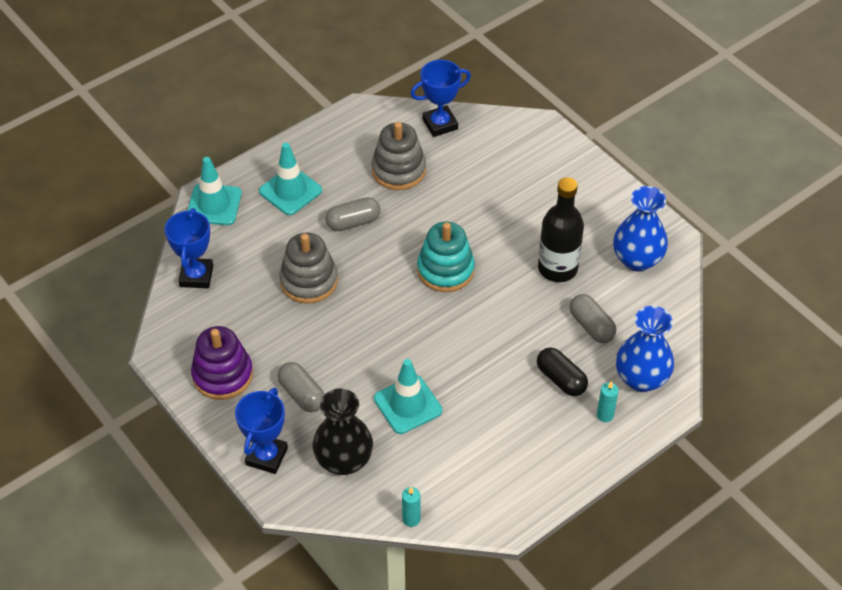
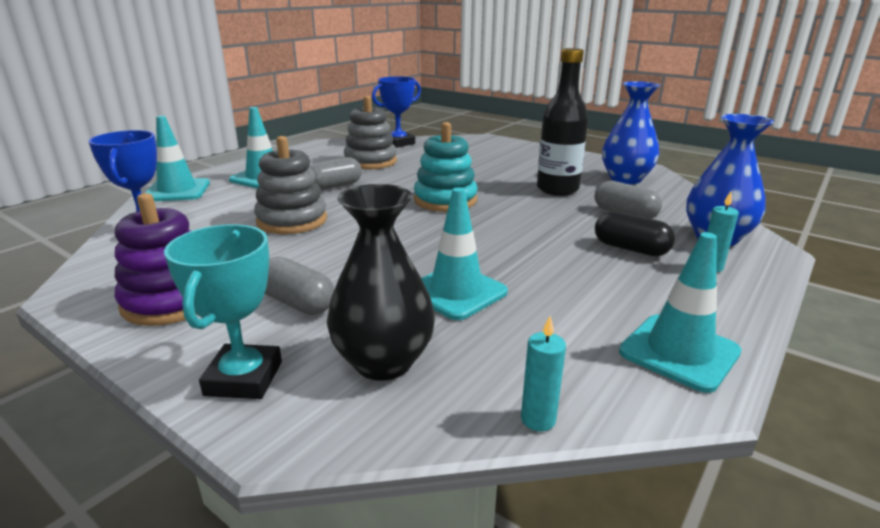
camera: 15 degrees left, 25 degrees down
(266, 456) = (244, 378): blue trophy -> turquoise trophy
(518, 491) = (679, 352): none -> turquoise traffic cone

